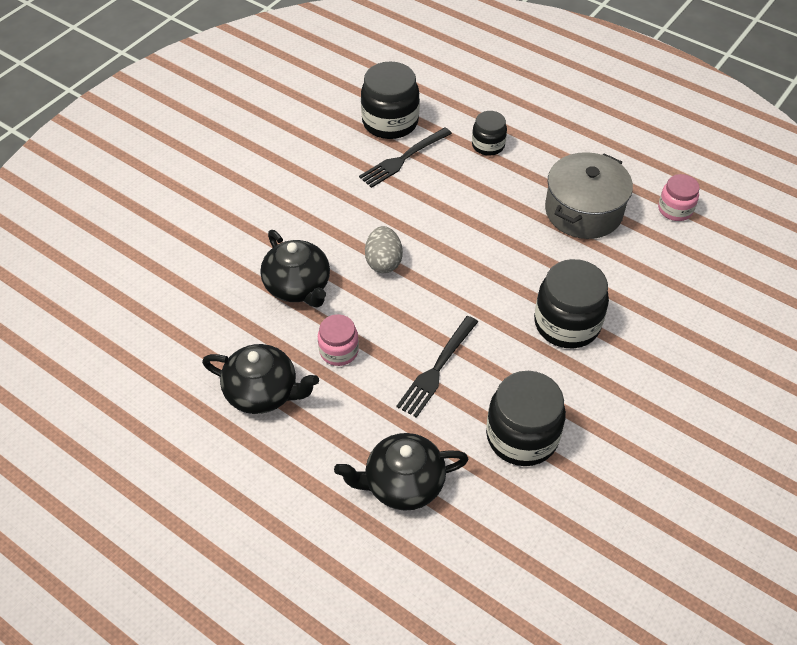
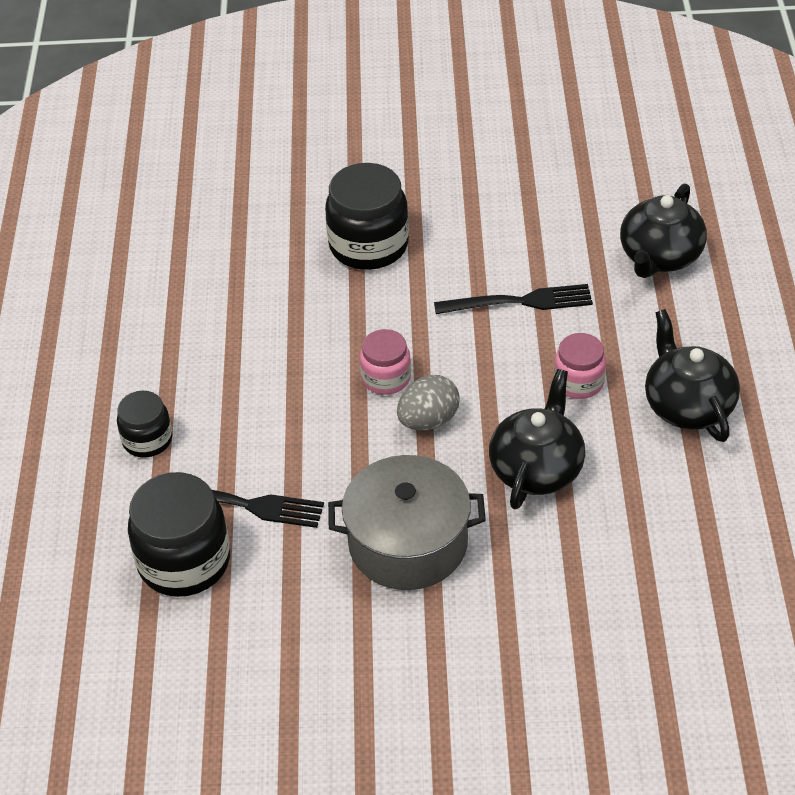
camera: 125 degrees left, 5 degrees down
(403, 483) = (660, 256): black teapot -> black teapot turned 75 degrees clockwise
(522, 436) = (529, 213): black jar -> none
(583, 211) = (192, 306): grey pot -> grey pot (408, 543)
(675, 209) = (125, 242): pink jar -> pink jar (386, 378)

